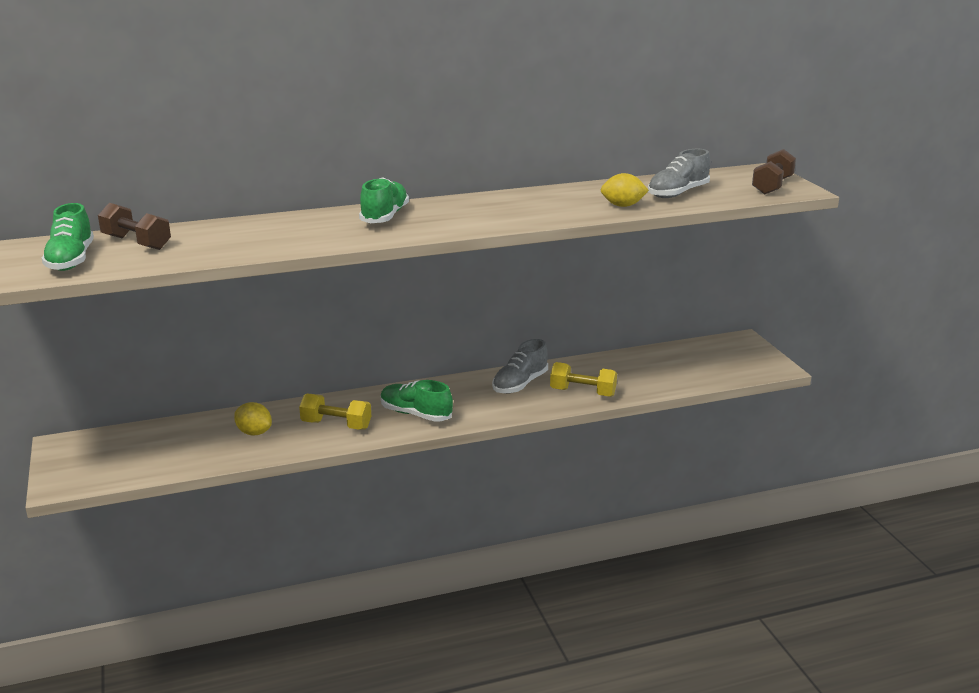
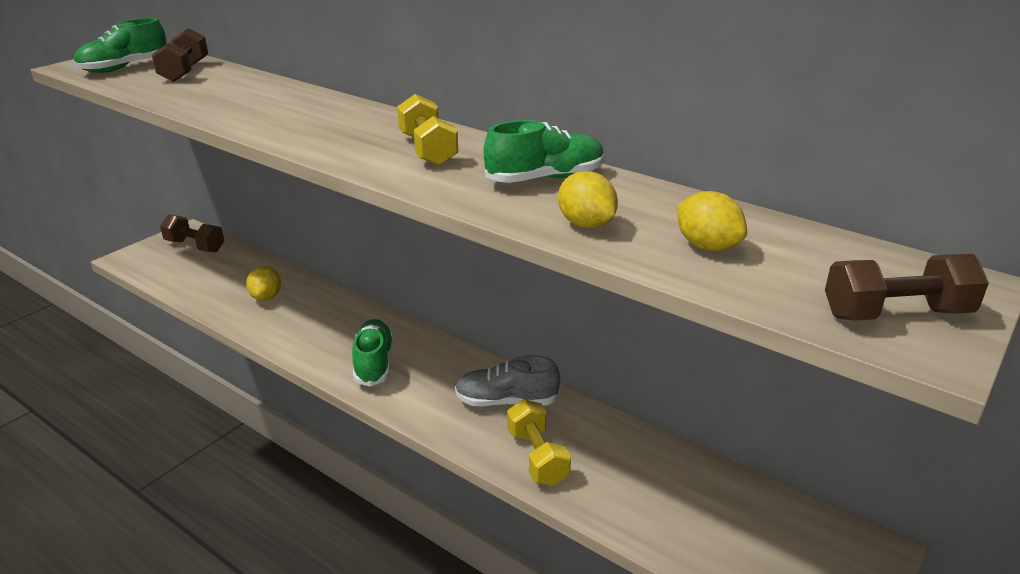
camera: 55 degrees right, 5 degrees up
(98, 446) = (195, 246): none -> brown dumbbell
(336, 425) = (313, 330): yellow dumbbell -> yellow dumbbell (428, 150)
(384, 217) = (360, 124): green shoe -> green shoe (545, 178)
(678, 193) = (707, 246): grey shoe -> yellow lemon

